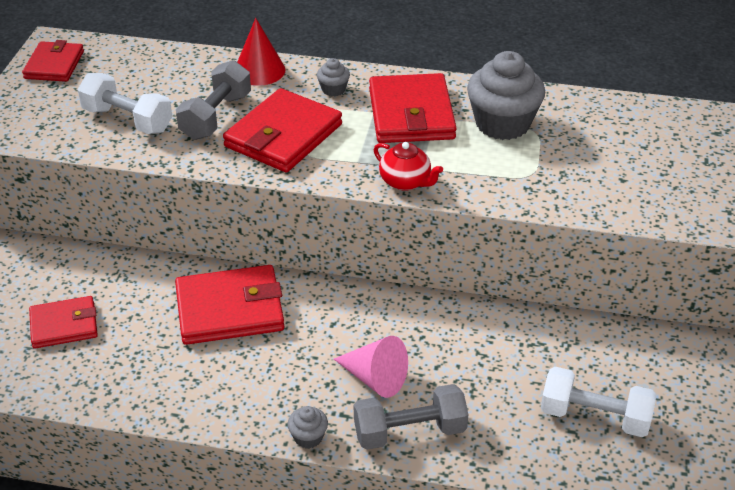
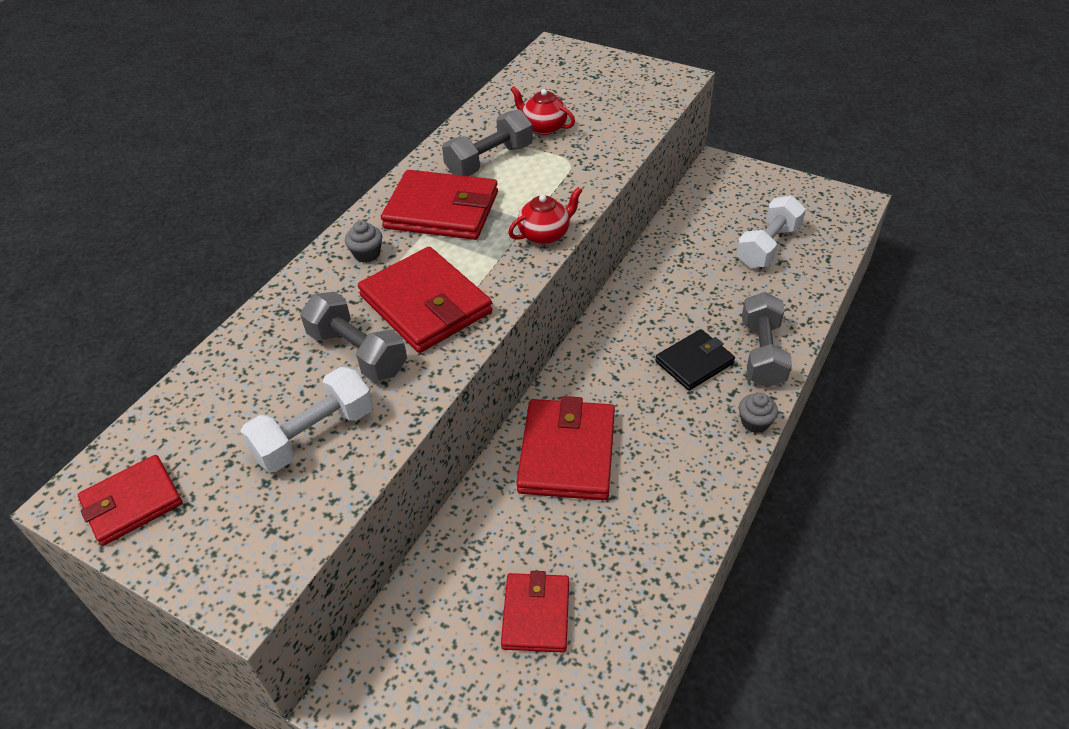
camera: 70 degrees left, 5 degrees up
(54, 65) = (132, 503): red wallet -> red wallet turned 60 degrees counterclockwise
(259, 70) = (292, 303): red cone -> none
(375, 378) = (694, 362): pink cone -> black wallet
(502, 124) = (489, 160): grey cupcake -> grey dumbbell
(581, 145) = (543, 127): none -> red teapot

